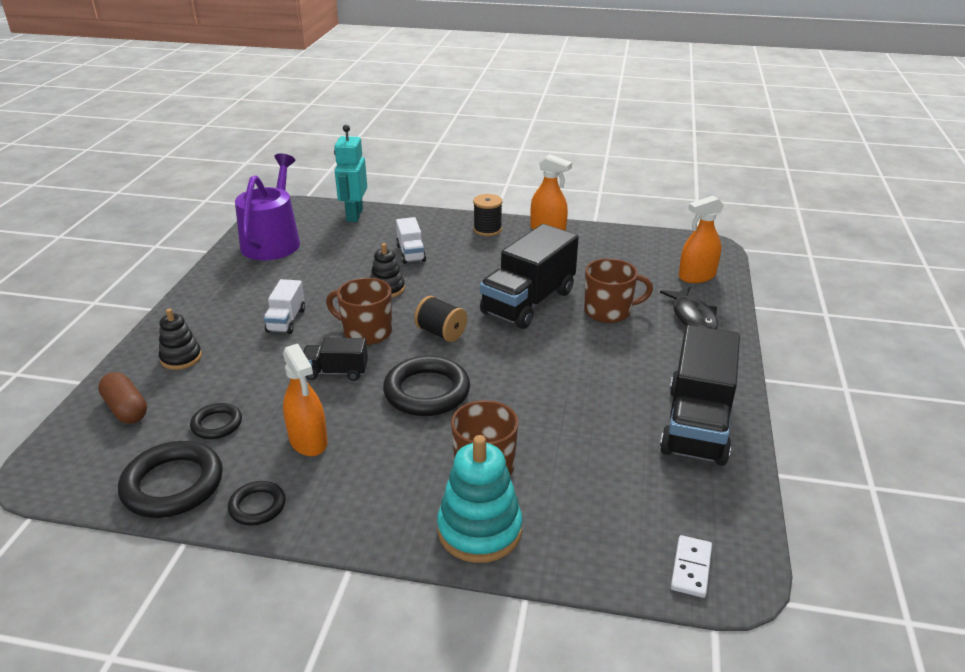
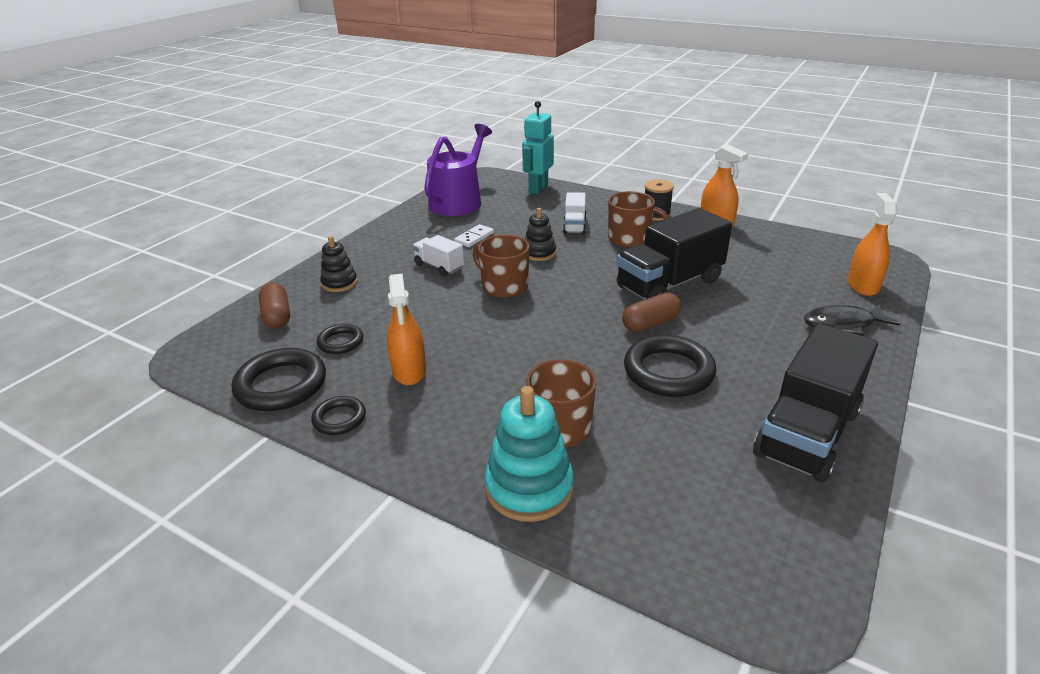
camera: 20 degrees right, 0 degrees up
(286, 320) = (439, 266): white truck -> white truck turned 105 degrees clockwise
(336, 372) = (461, 316): black truck -> none
(427, 391) = (535, 348): black ring -> black ring (668, 371)
(441, 333) = (572, 298): black spool -> none
(526, 346) = (650, 324): none -> brown capsule
(609, 311) = (750, 305): brown mug -> brown mug (630, 239)
(691, 568) = (742, 585): white domino -> white domino (474, 238)
(692, 317) = (843, 324): black fish -> black fish turned 75 degrees clockwise
(697, 276) = (863, 285): orange spray bottle -> orange spray bottle turned 105 degrees clockwise

